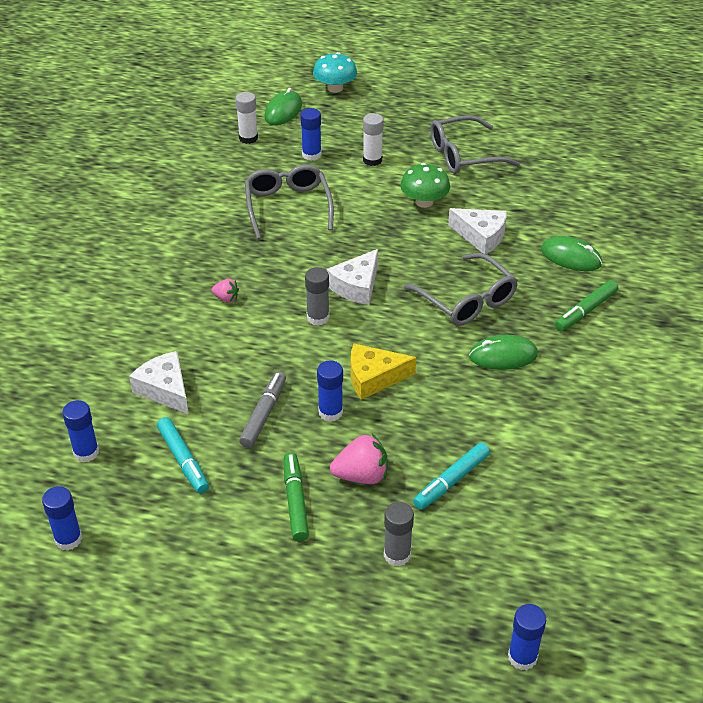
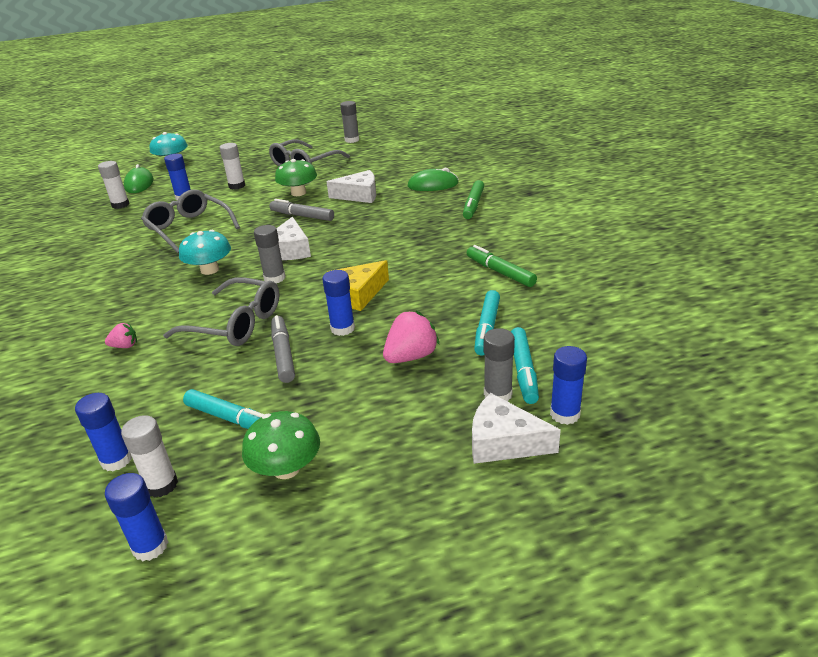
camera: 30 degrees left, 10 degrees down
(102, 492) = (161, 485): none -> white glue stick
(165, 389) = (169, 376): white cheese -> white cheese (503, 442)
(191, 529) = (286, 468): none -> green mushroom
(226, 298) = (179, 296): pink strawberry -> pink strawberry (125, 346)
(271, 276) = (209, 270): none -> turquoise mushroom
(295, 501) = (370, 399): green marker -> green marker (500, 272)
(402, 241) = (302, 216): none -> grey marker
(439, 544) = (523, 371): none -> turquoise marker
(467, 300) = (385, 228): grey glasses -> grey glasses (236, 324)
(503, 356) = (443, 246): green mouse -> none
(522, 657) = (674, 412): blue glue stick -> blue glue stick (565, 414)
(546, 134) = (352, 140): none -> grey glue stick

